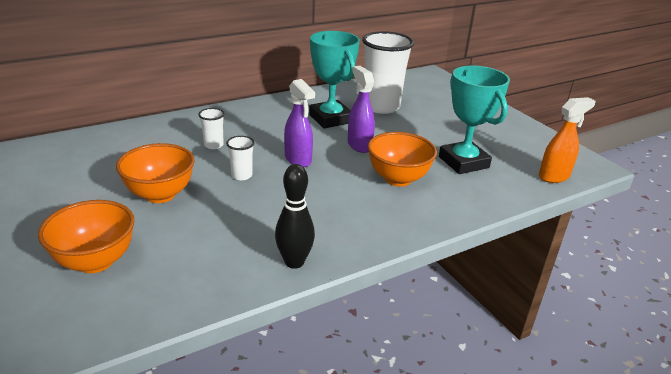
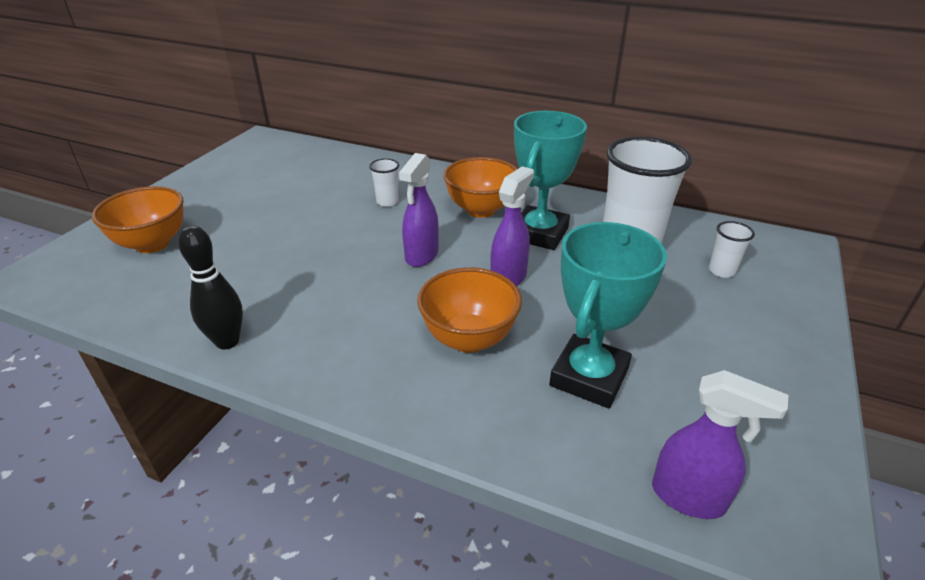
camera: 55 degrees right, 5 degrees up
(160, 195) = (273, 221): orange bowl -> orange bowl (481, 209)
(242, 175) = (351, 241): white cup -> white cup (722, 271)
(554, 176) = (689, 497): orange spray bottle -> purple spray bottle

